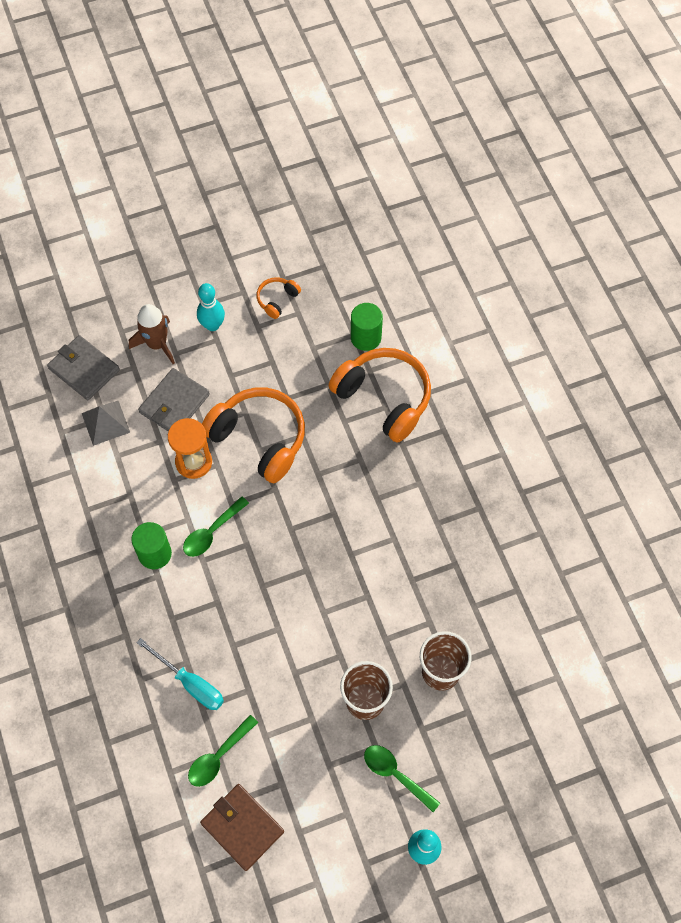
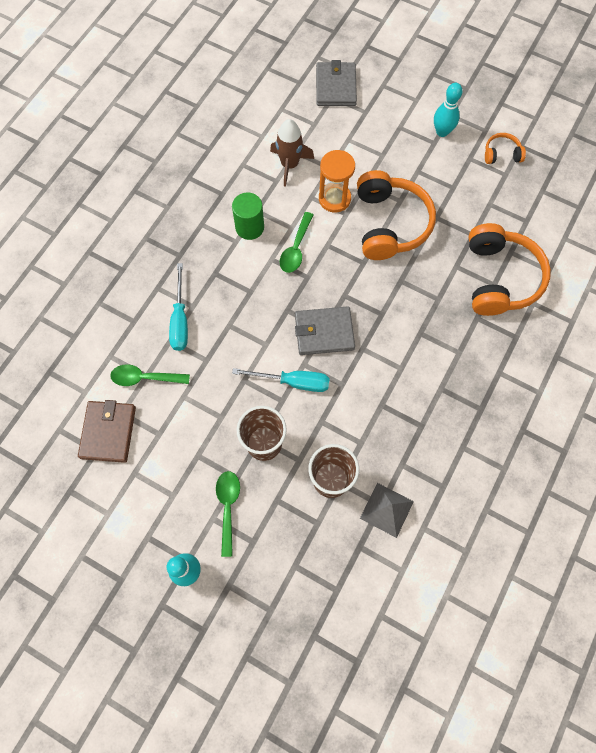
camera: 50 degrees right, 5 degrees up
(105, 422) = (312, 127): grey pyramid -> grey pyramid (387, 509)
(157, 344) = (395, 112): brown rocket -> brown rocket (289, 165)
(174, 403) = (364, 155): grey wallet -> grey wallet (324, 332)
(211, 532) = (296, 249): green spoon -> green spoon turned 75 degrees counterclockwise
(331, 634) = (293, 382): none -> turquoise screwdriver
(366, 337) = (533, 230): green cylinder -> none

